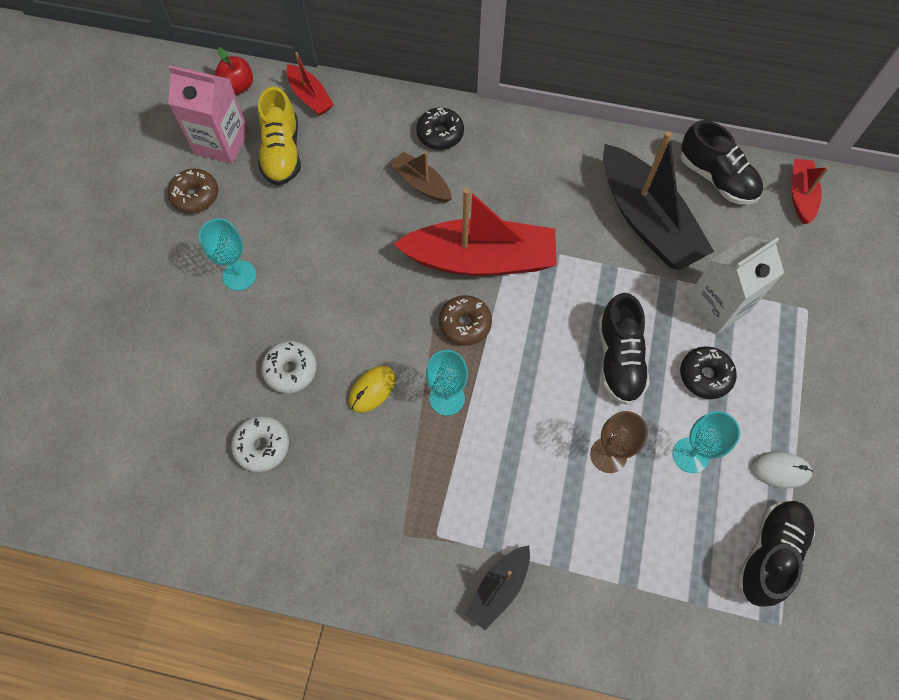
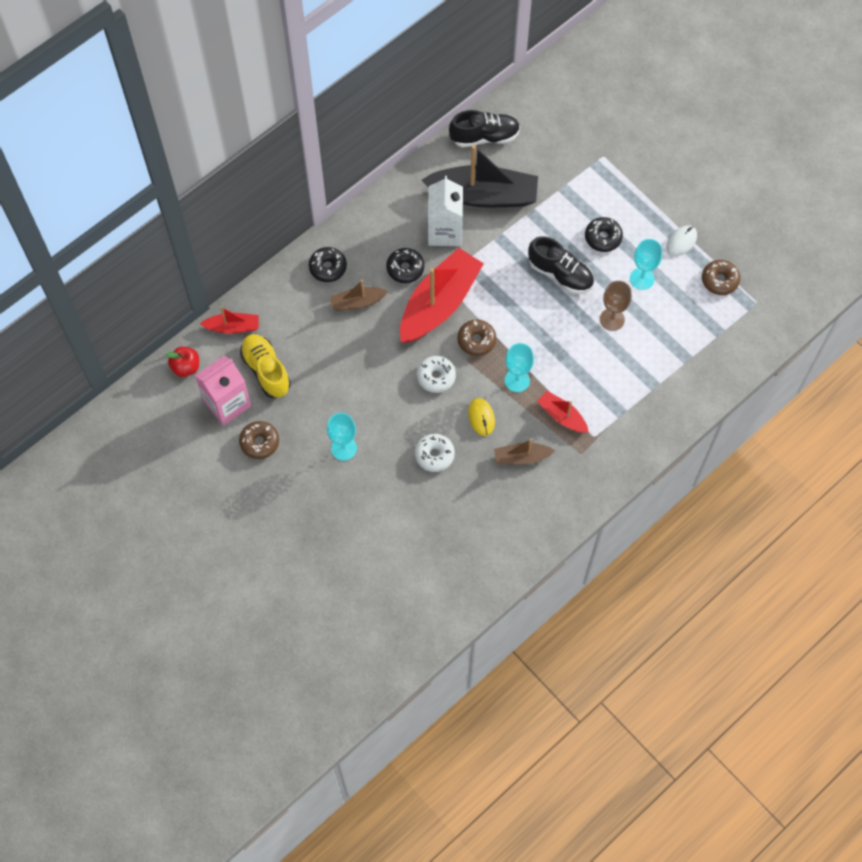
camera: 55 degrees left, 0 degrees up
(262, 446) = (473, 498): white donut -> white donut (436, 377)
(282, 152) = (266, 370): yellow shoe -> yellow shoe turned 150 degrees counterclockwise
(351, 467) = (521, 457): none -> brown boat
(496, 202) = (405, 268): none -> black donut
(499, 588) = (645, 423): black boat -> none
(717, 305) = (566, 199): white carton -> white carton (445, 231)
(769, 553) = (719, 280): black shoe -> brown donut
(800, 195) = (531, 102): red boat -> red boat (562, 416)

